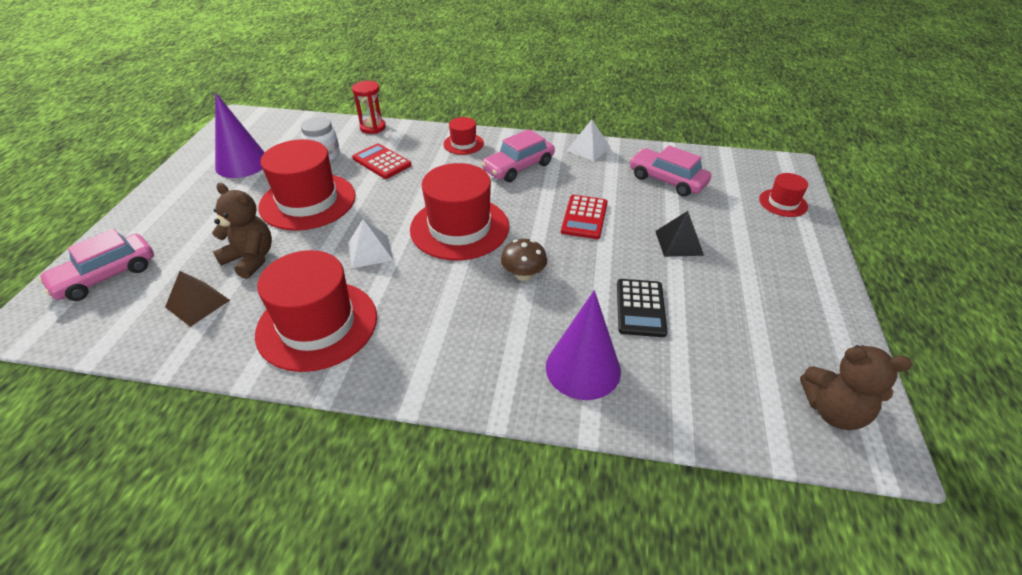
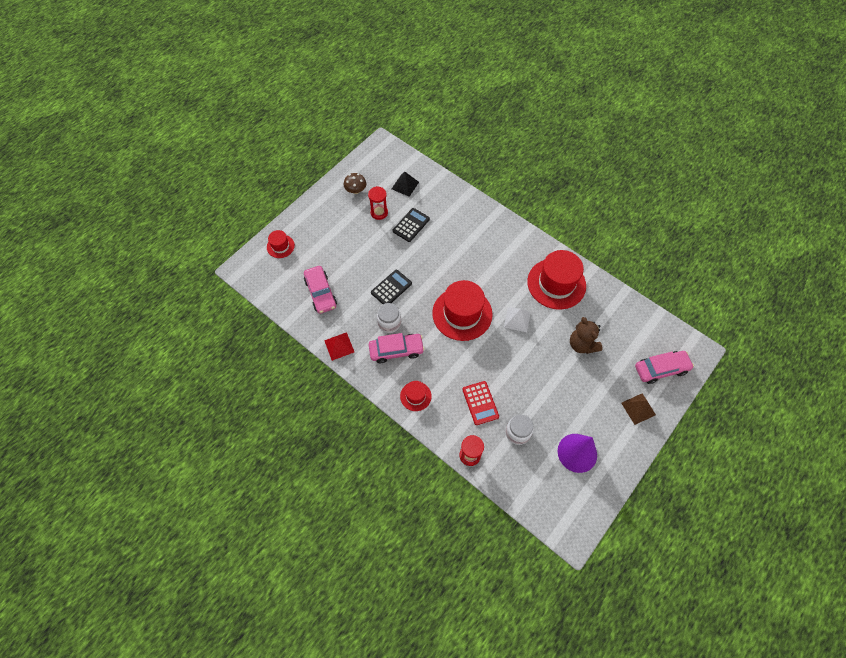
camera: 150 degrees left, 20 degrees up
(198, 303) = (611, 324): brown pyramid -> brown pyramid (638, 408)
(308, 201) = (540, 382): red hat -> none
(523, 274) = (449, 267): brown mushroom -> brown mushroom (356, 190)
(550, 185) = (389, 323): none -> white jar
(583, 368) = (456, 212): purple cone -> none
(584, 217) = (391, 288): red calculator -> black calculator
(588, 149) = (339, 346): white pyramid -> red pyramid
(679, 243) = (360, 249): black pyramid -> black pyramid (405, 185)
(713, 303) = (379, 212): none -> red hourglass
(833, 411) = (382, 158): brown teddy bear -> none

